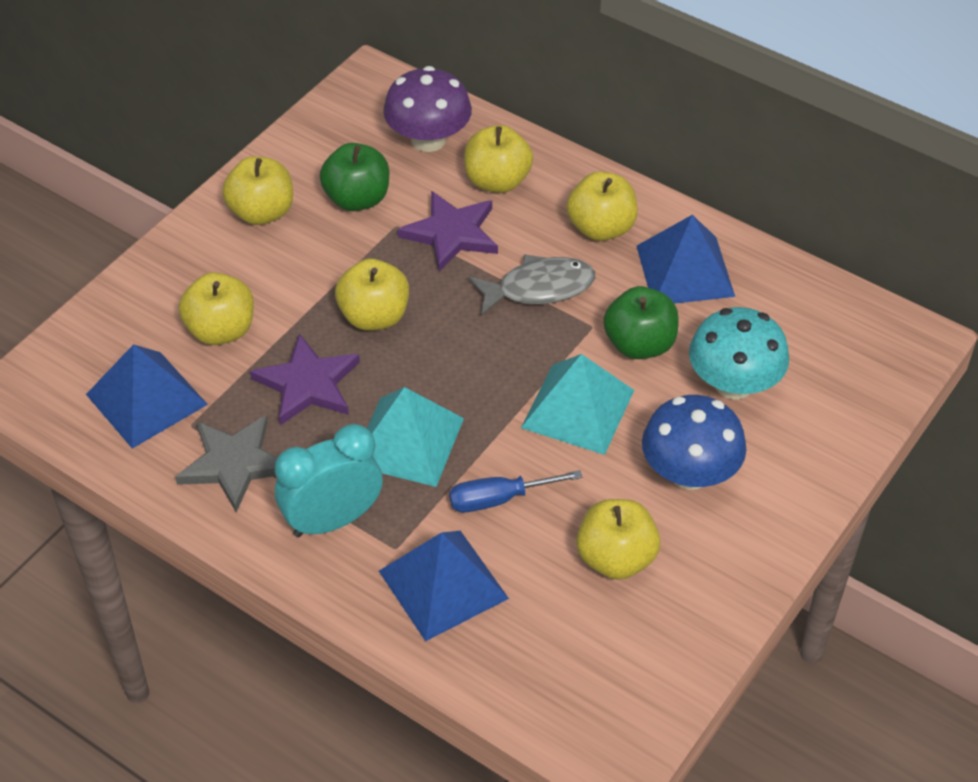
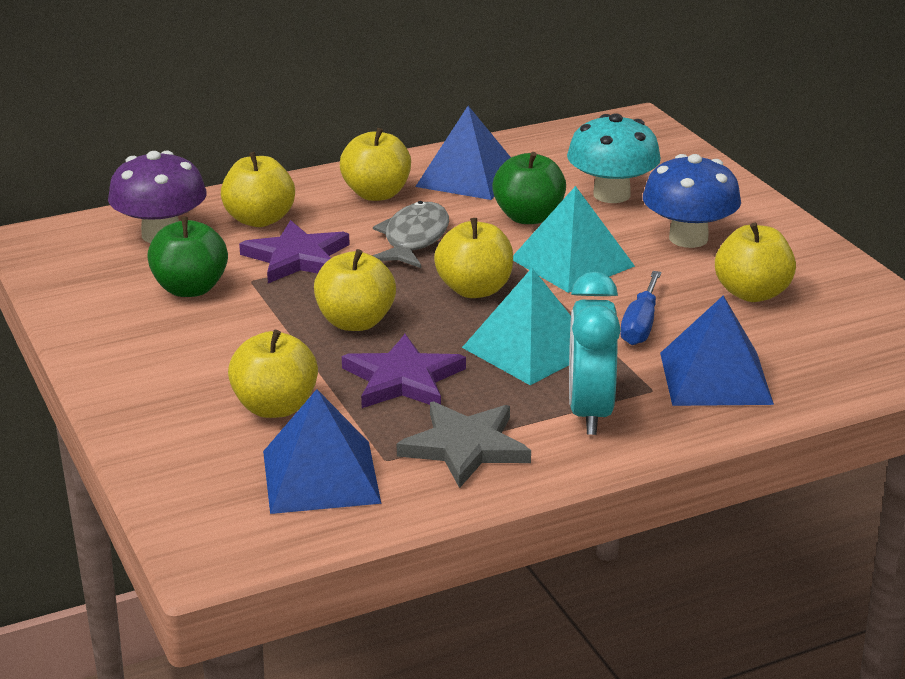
camera: 60 degrees left, 20 degrees down
(262, 212) = (139, 342): yellow apple -> yellow apple (474, 290)

